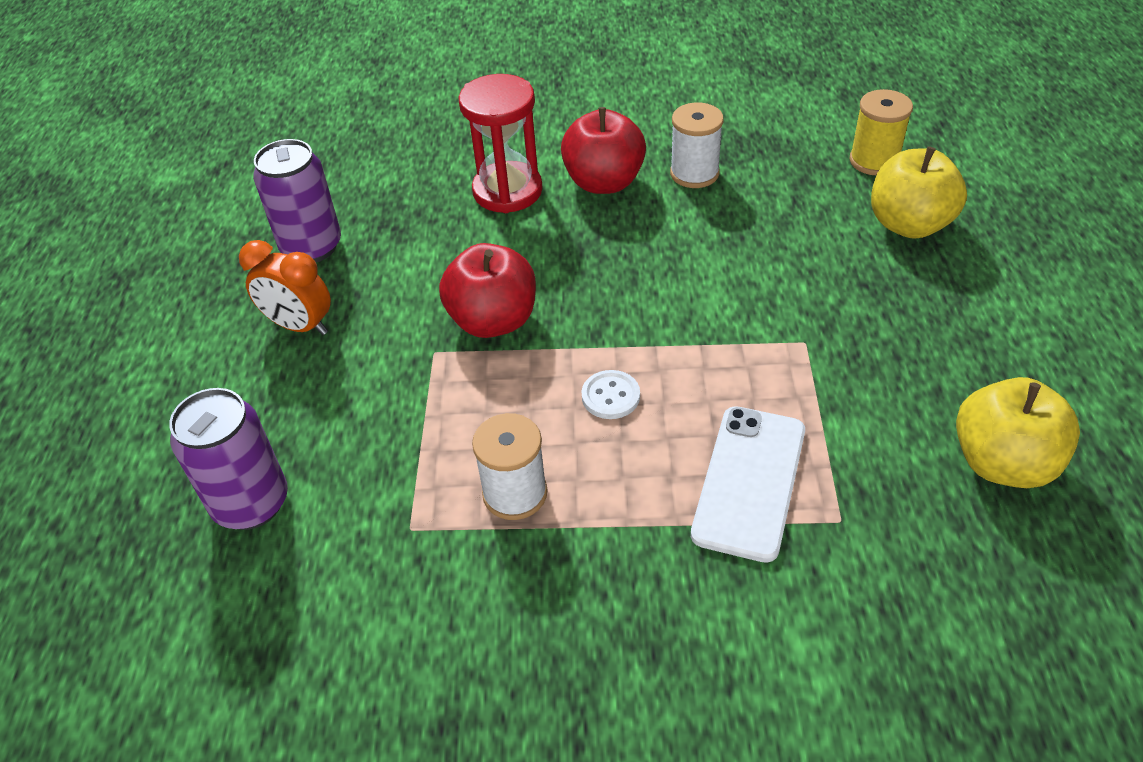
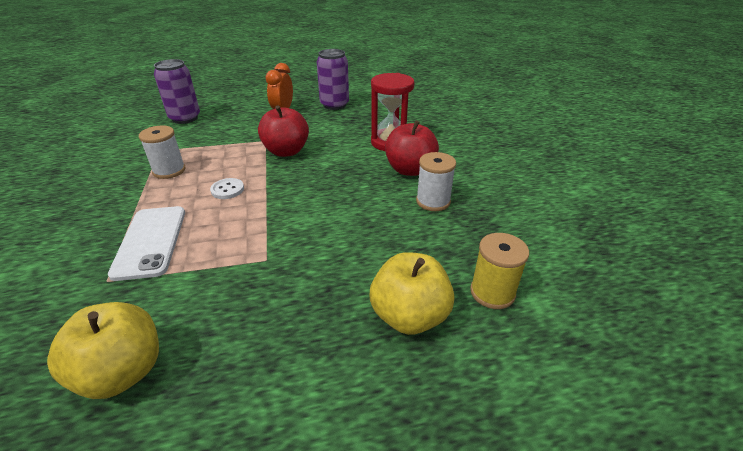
camera: 75 degrees right, 10 degrees down
(749, 482) = (150, 241): white phone -> white phone turned 75 degrees clockwise

